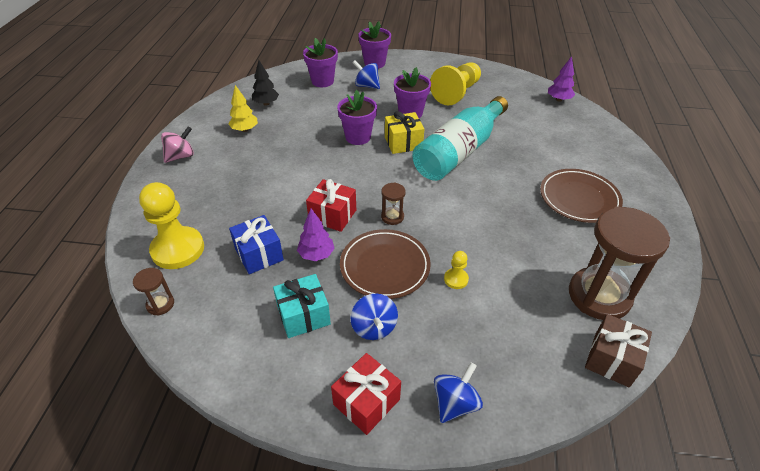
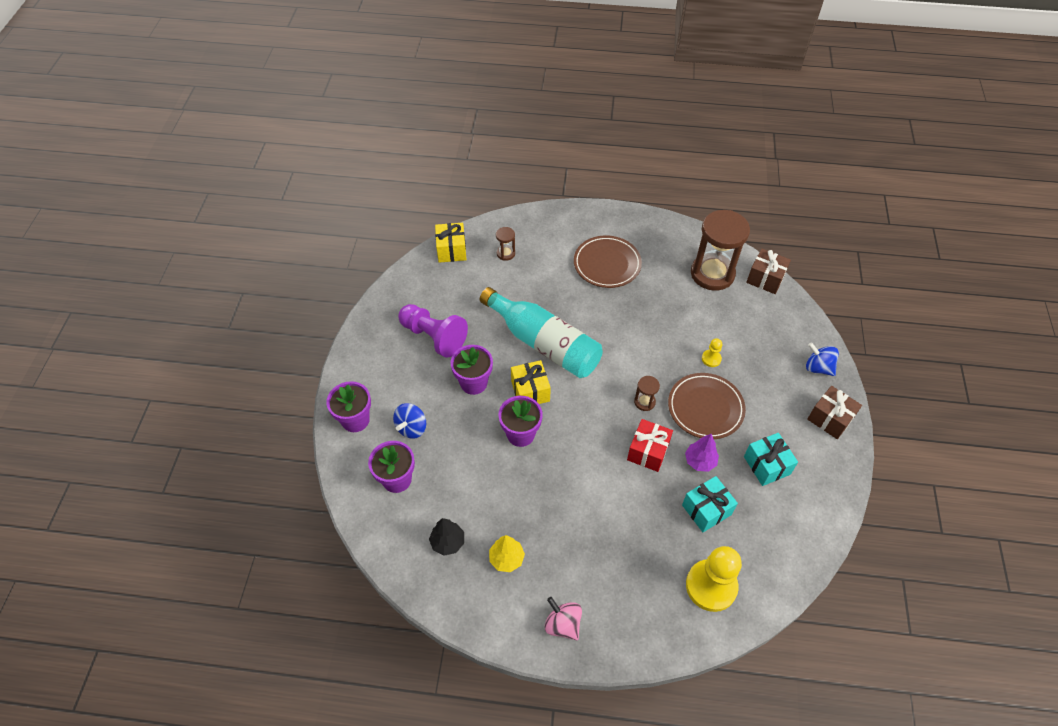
camera: 90 degrees left, 10 degrees up
(160, 304) = (777, 583): brown hourglass -> brown hourglass (506, 253)
(259, 254) = (706, 510): blue gift -> turquoise gift
(366, 402) = (830, 419): red gift -> brown gift
(374, 327) = (768, 415): blue spinning top -> none
(456, 93) = (434, 337): yellow pawn -> purple pawn
(558, 99) = (451, 250): purple tree -> yellow gift

